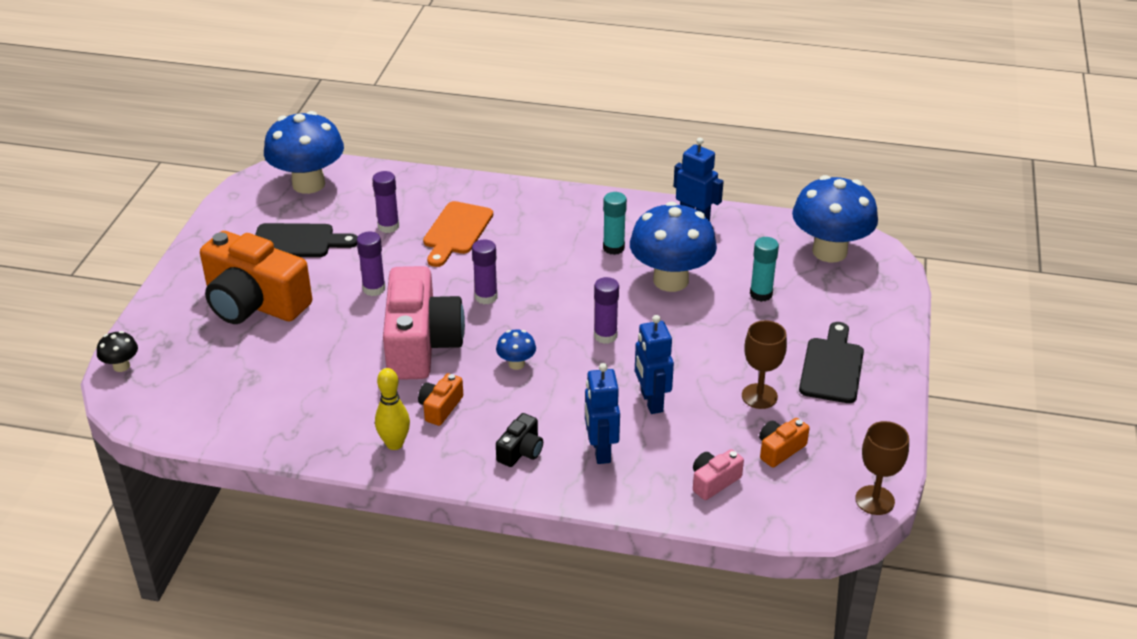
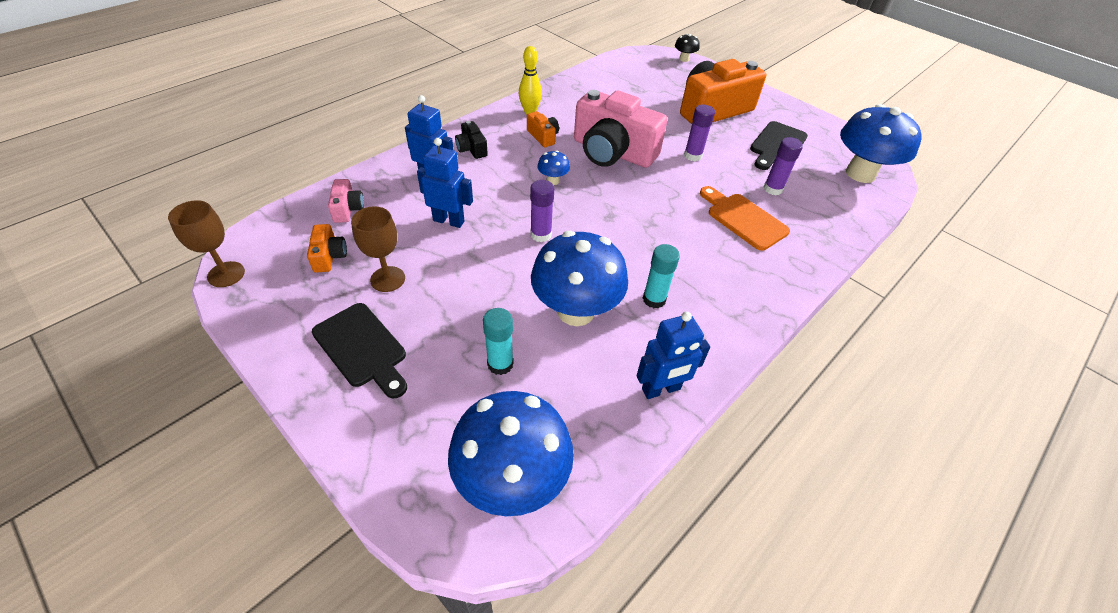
camera: 120 degrees right, 10 degrees up
(486, 297) = (641, 198): purple glue stick -> none

